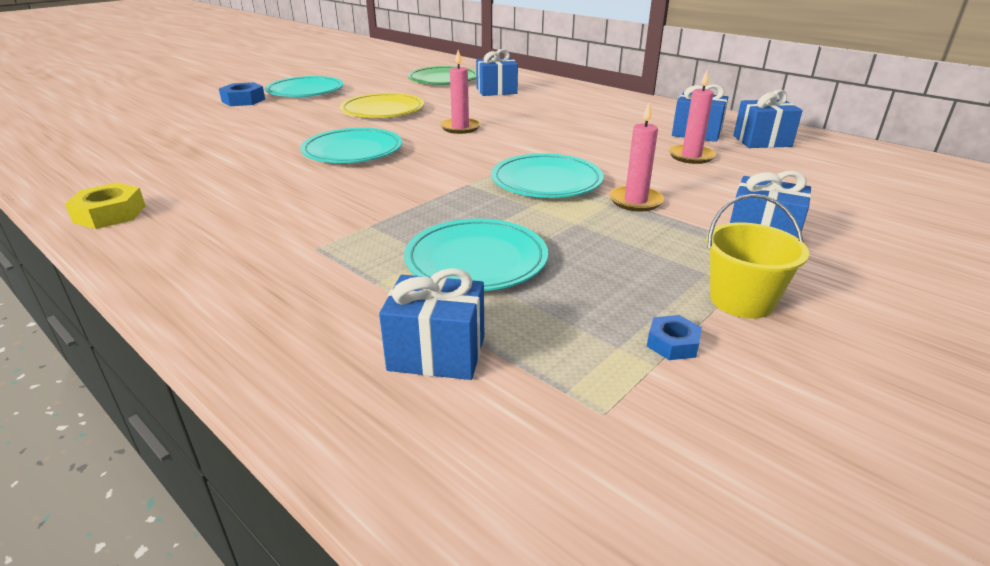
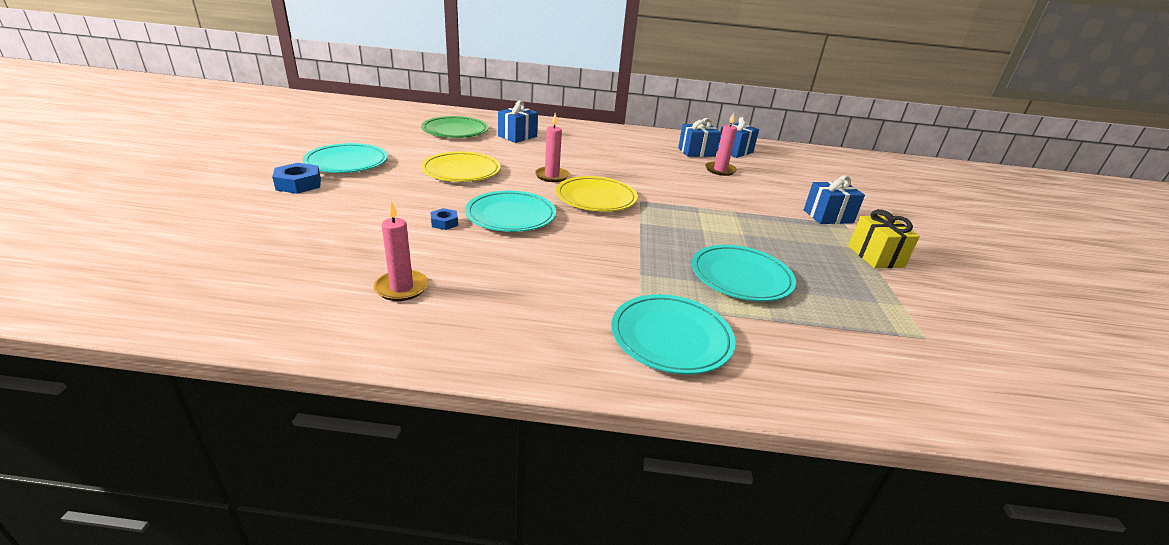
camera: 40 degrees left, 0 degrees up
(110, 214) = (418, 337): yellow nut -> none
(437, 353) = (823, 342): blue gift -> none
(466, 154) = (596, 198): none -> yellow plate
(546, 181) = (680, 208): turquoise plate -> turquoise plate (671, 337)
(635, 201) = (745, 210): pink candle -> pink candle (401, 288)
(672, 343) = (890, 290): blue nut -> blue nut (444, 223)
(741, 300) = (875, 256): yellow bucket -> yellow gift

